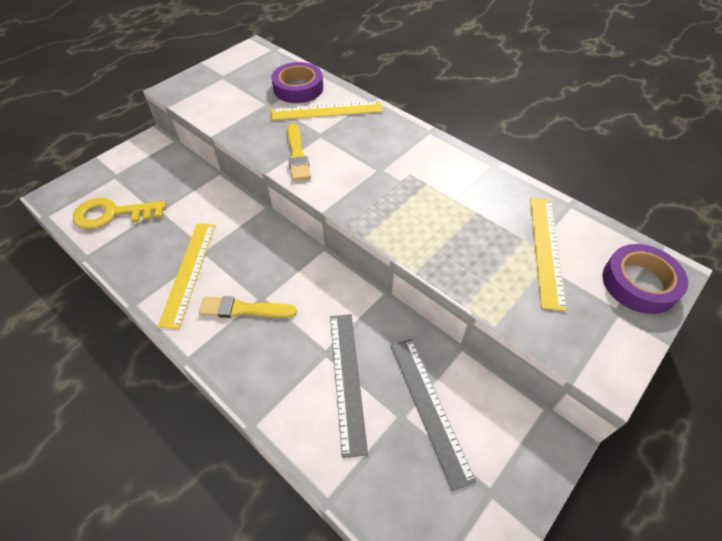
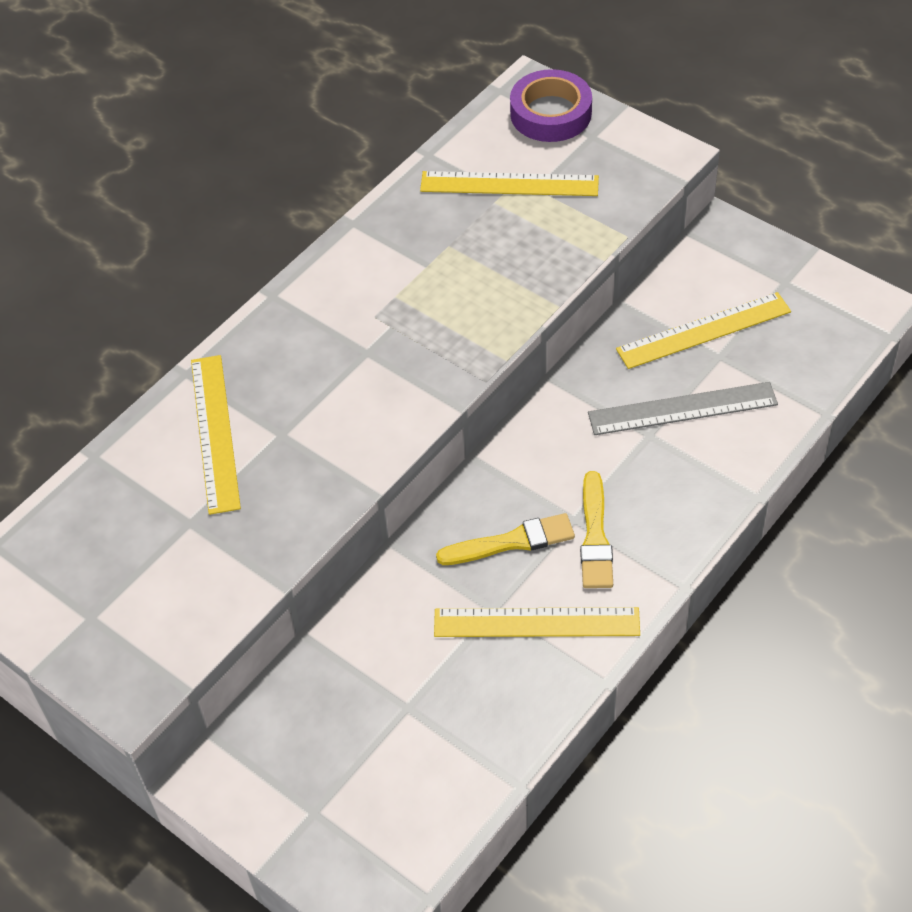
camera: 90 degrees left, 0 degrees up
(112, 214) = (418, 779): yellow key -> none
(297, 155) = (335, 458): yellow brush -> yellow brush (511, 542)
(298, 88) = (141, 483): purple tape -> none
(429, 408) = (704, 330): grey ruler -> yellow ruler

